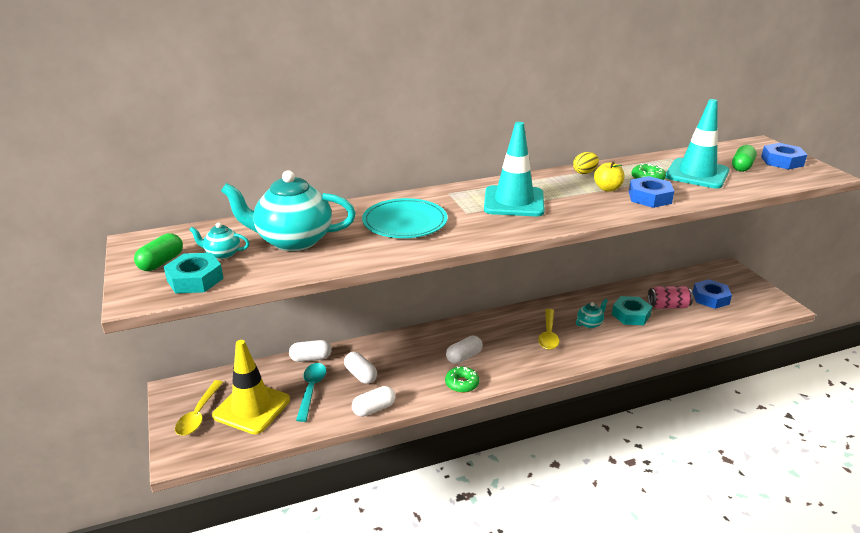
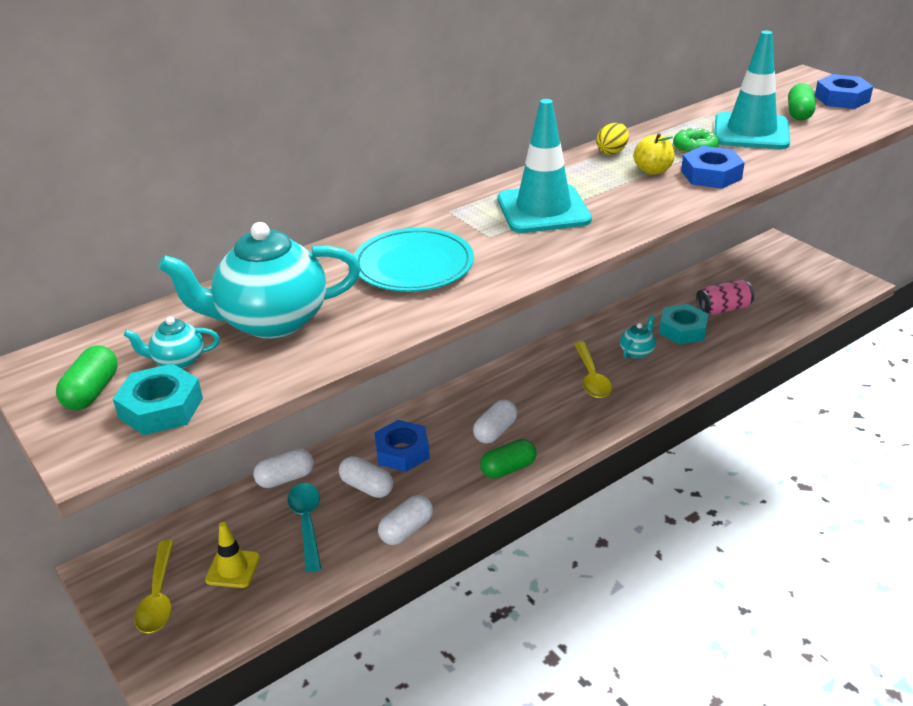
camera: 15 degrees left, 5 degrees up
(252, 408) = (233, 569): yellow traffic cone -> yellow traffic cone, size x0.53
(462, 384) = (508, 469): green donut -> green capsule
(710, 298) = (769, 288): blue nut -> blue nut (402, 451)

